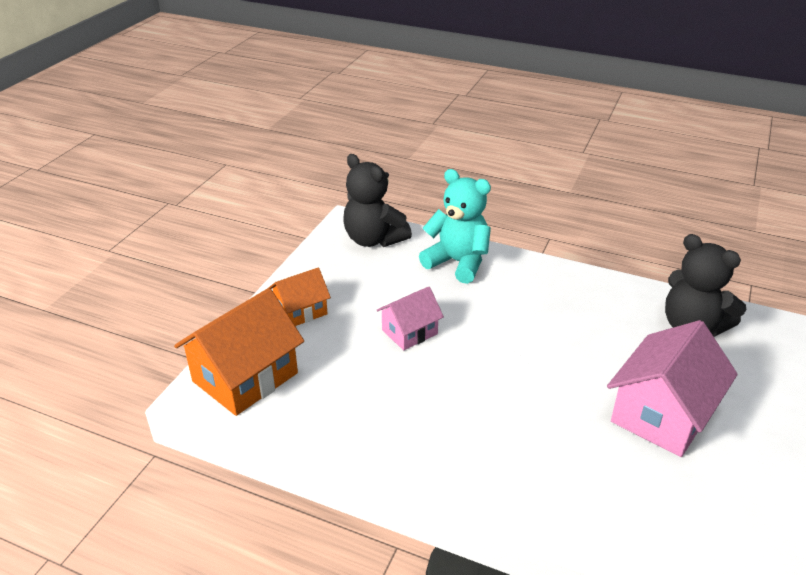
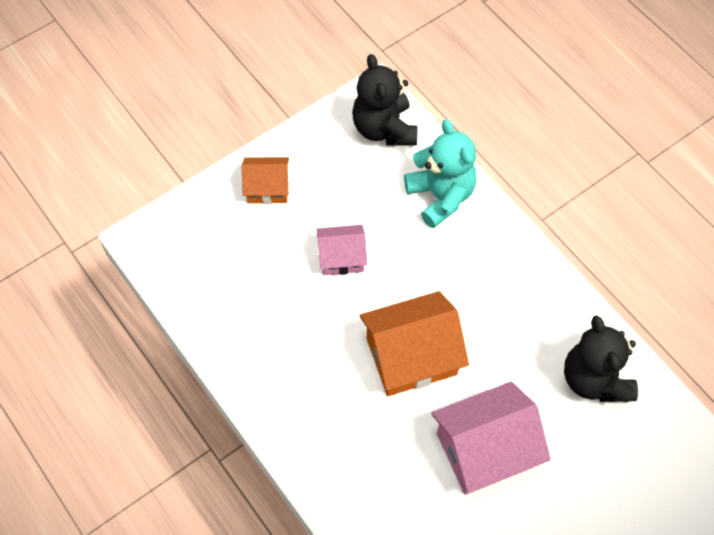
camera: 30 degrees right, 25 degrees up
(245, 377) = (185, 239): orange house -> orange house (411, 356)

